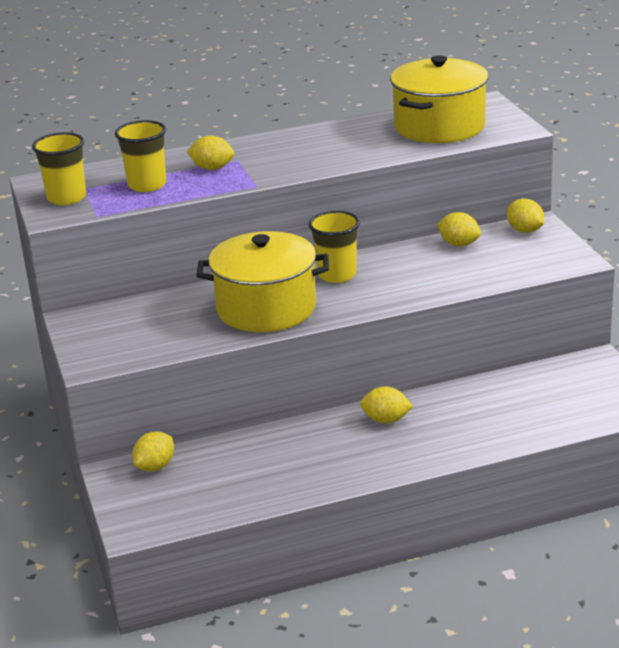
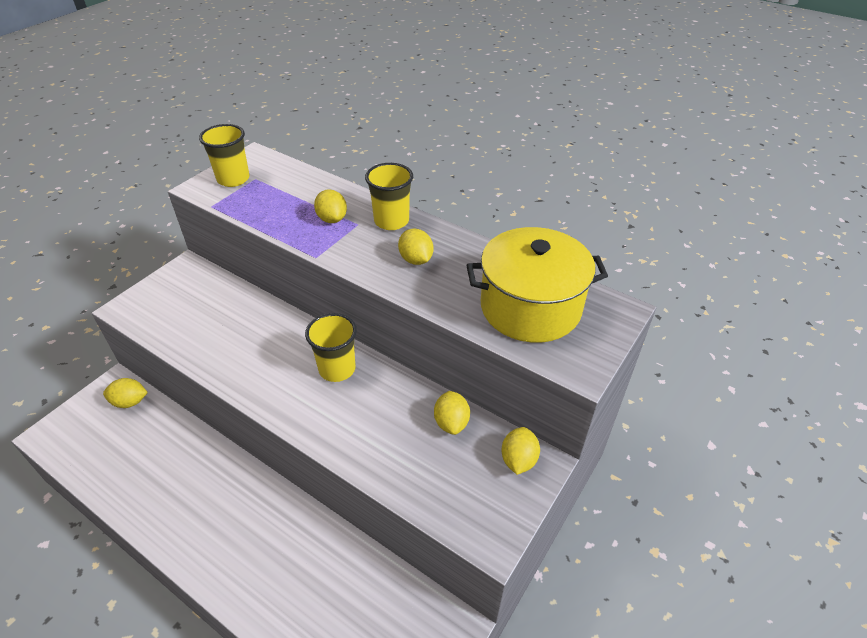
camera: 50 degrees right, 15 degrees up
(147, 185) = (279, 203): yellow cup -> yellow cup (391, 221)
(266, 308) = (255, 356): yellow pot -> none
(386, 420) = (257, 508): yellow lemon -> yellow lemon (416, 260)

